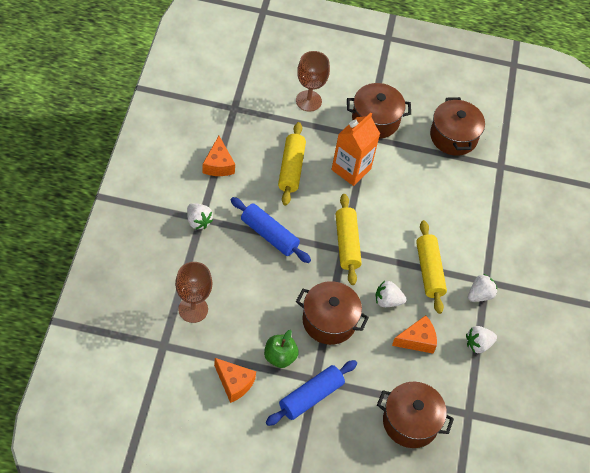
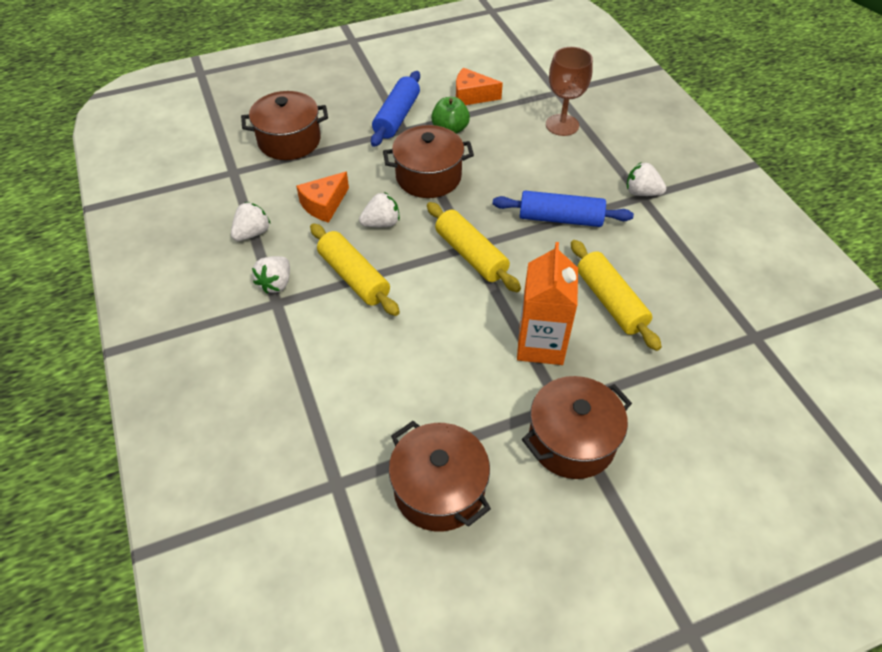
camera: 155 degrees right, 5 degrees down
(218, 164) = (690, 258): orange cheese -> none
(308, 101) = (684, 410): brown goblet -> none

